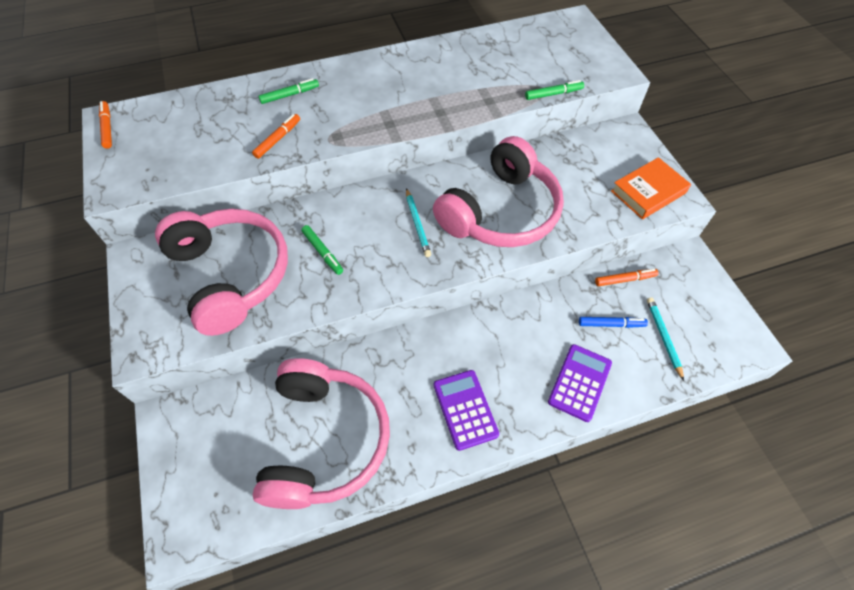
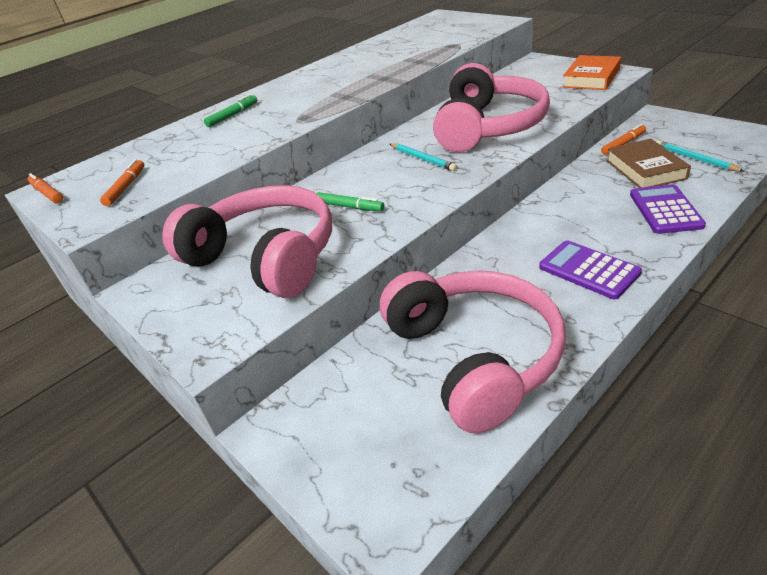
camera: 20 degrees left, 20 degrees down
(278, 139) = (247, 138): orange marker -> orange marker (126, 187)
(553, 94) = (467, 43): green marker -> none
(611, 324) = (645, 169): blue marker -> brown book

